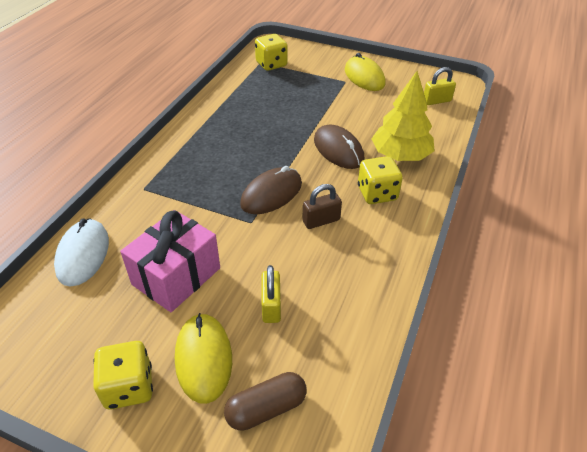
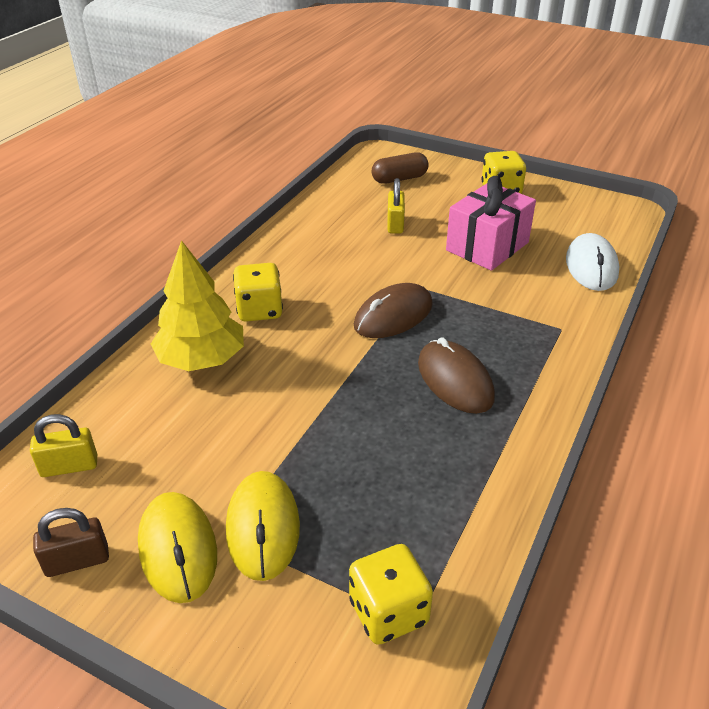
camera: 175 degrees left, 5 degrees down
(203, 358) = (449, 200): yellow mouse -> yellow mouse (263, 527)
(321, 220) = (337, 285): brown padlock -> brown padlock (77, 561)
(338, 150) = (290, 372): brown mouse -> brown mouse (455, 380)

